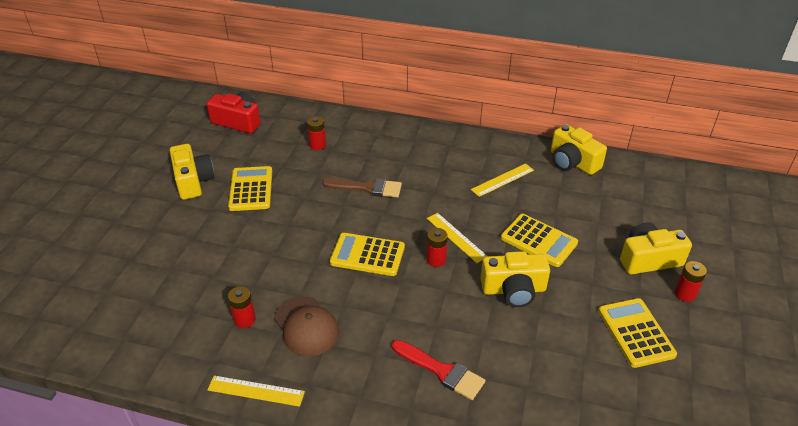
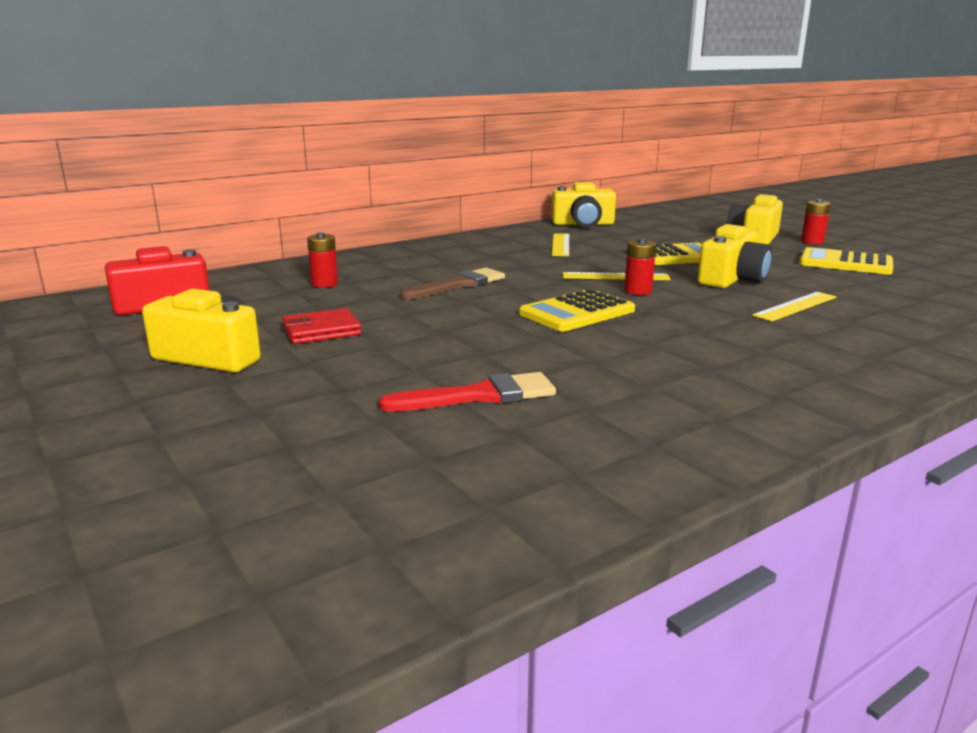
camera: 50 degrees left, 20 degrees down
(244, 319) = (591, 401): red battery -> none
(251, 189) = (321, 331): yellow calculator -> red wallet
(256, 391) = (757, 431): yellow ruler -> yellow ruler (795, 306)
(306, 326) = (660, 370): brown cap -> none
(441, 371) = (825, 331): red brush -> red brush (480, 396)

